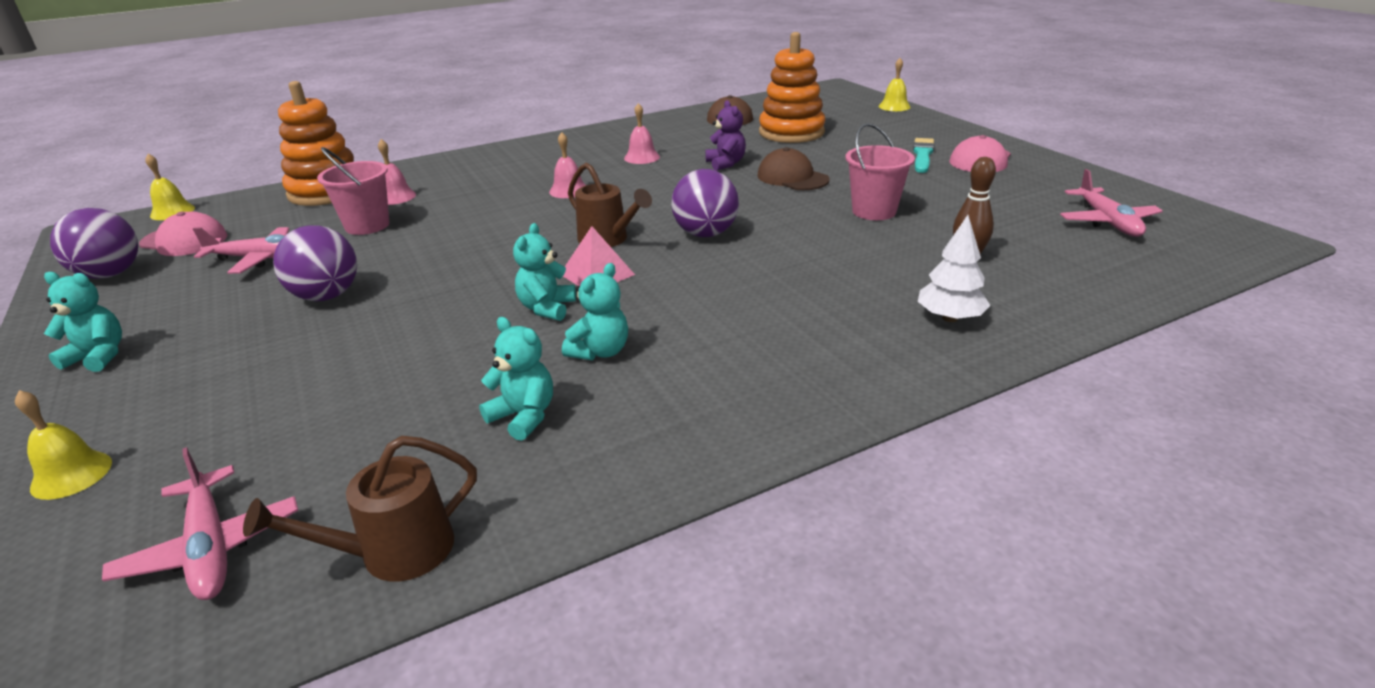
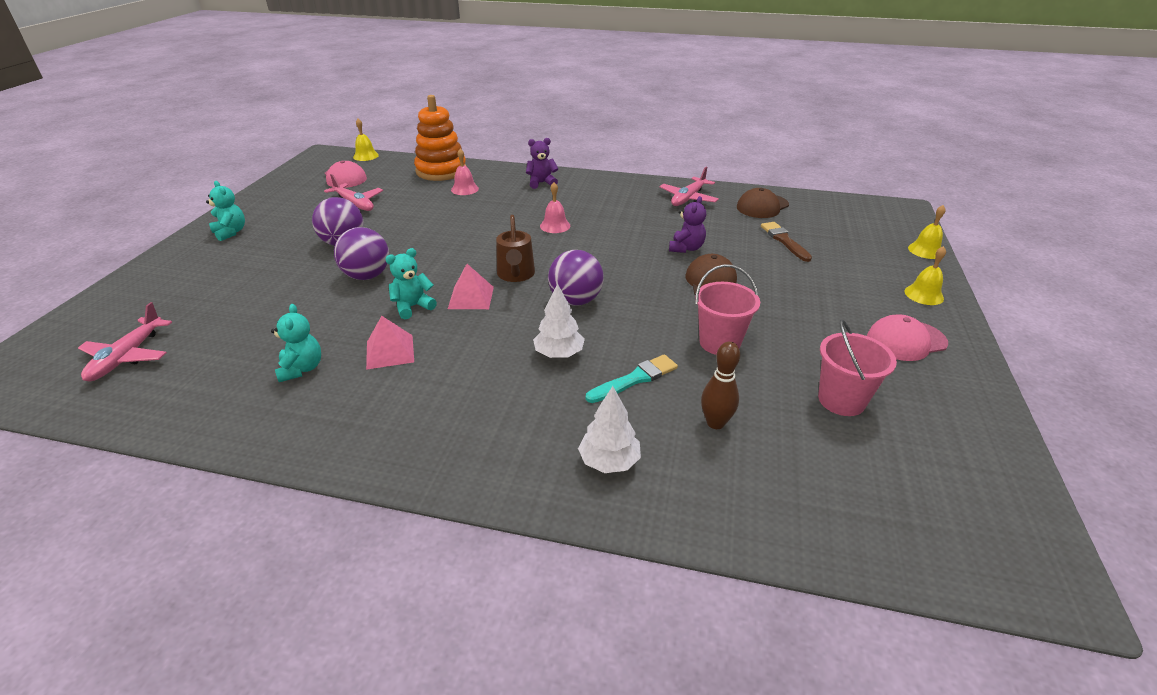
camera: 40 degrees right, 5 degrees up
(71, 475) = (146, 290): yellow bell -> yellow bell (924, 295)
(110, 274) = (295, 185): purple ball -> purple ball (367, 276)
(367, 225) = (424, 204): pink bucket -> pink bucket (841, 400)
(394, 553) = (161, 406): brown watering can -> none
(482, 164) = (541, 183): none -> purple teddy bear
(600, 351) = (390, 351): turquoise teddy bear -> pink pyramid
(642, 157) = (640, 218): pink bell -> none
(769, 274) = (559, 354): none -> white tree
(791, 132) = (784, 240): orange stacking toy -> brown brush
(922, 155) = (859, 311): turquoise brush -> turquoise brush (635, 379)
(1107, 221) = (910, 464): pink plane -> pink plane (688, 198)

